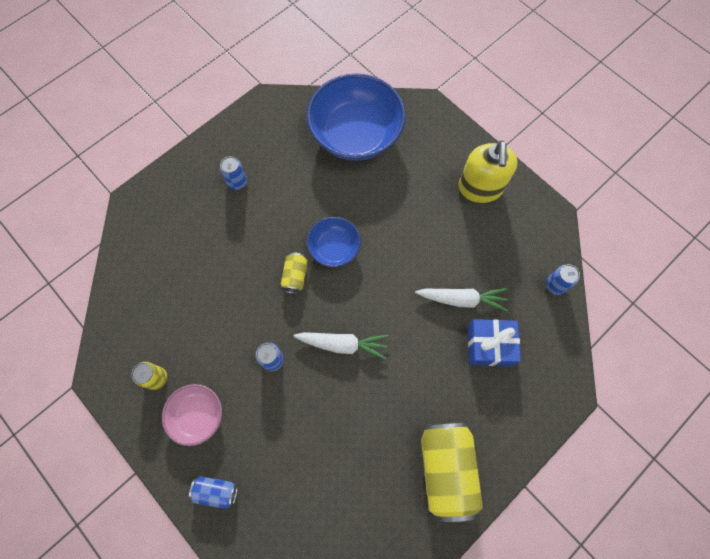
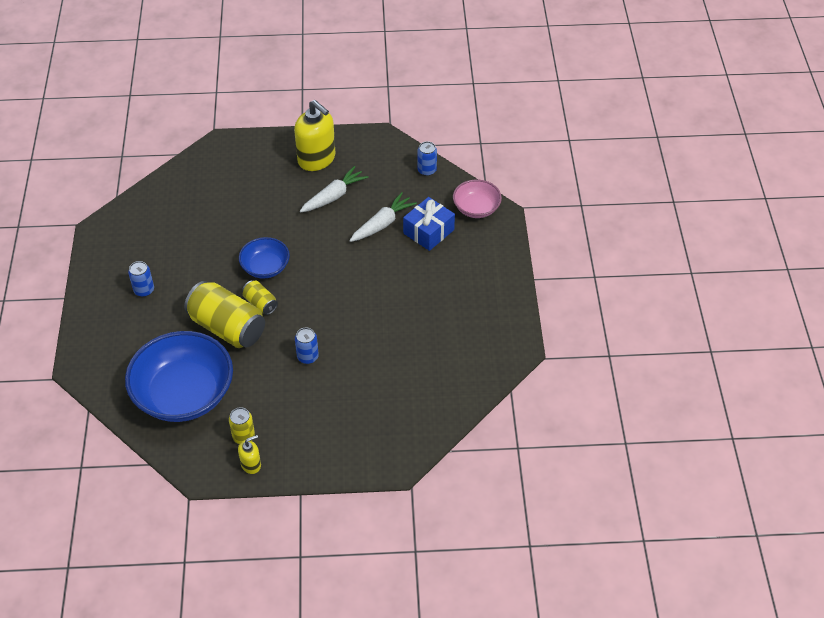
camera: 50 degrees left, 20 degrees down
(134, 408) = (251, 464): none -> yellow soap dispenser
(197, 415) = (299, 427): pink bowl -> pink bowl (476, 208)
(216, 491) = (365, 449): blue can -> none
(342, 344) = (341, 309): white carrot -> white carrot (333, 196)
(355, 134) = (192, 196): blue bowl -> blue bowl (184, 394)
(446, 469) = (483, 310): yellow can -> yellow can (227, 327)

